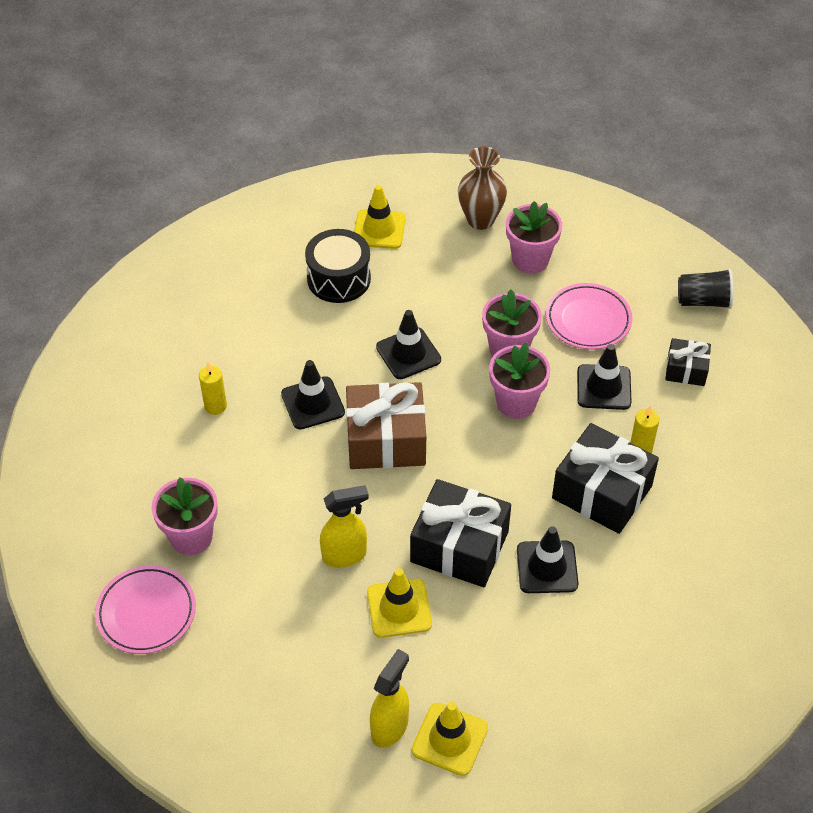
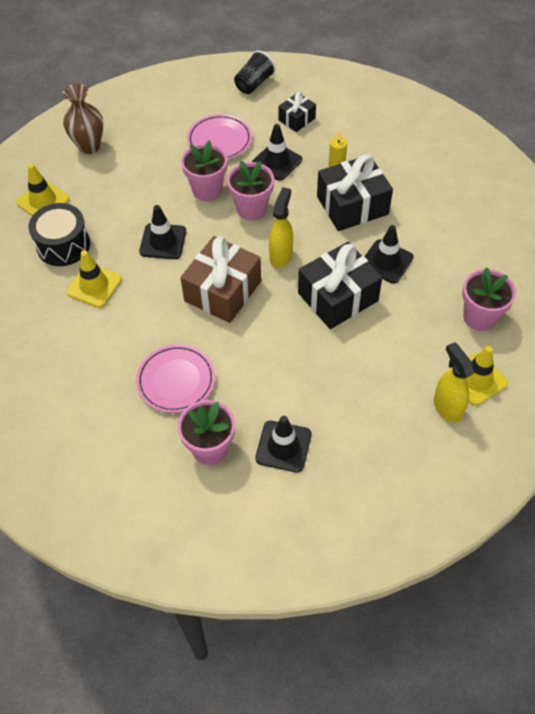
camera: 55 degrees left, 5 degrees up
(146, 612) = (253, 511): pink plate -> pink plate (176, 381)
(215, 406) = (107, 374): yellow candle -> none
(313, 403) = (156, 315): black traffic cone -> black traffic cone (283, 446)
(345, 555) = (297, 363): yellow spray bottle -> yellow spray bottle (281, 256)
(399, 608) = (361, 354): yellow traffic cone -> yellow traffic cone (94, 286)
(530, 259) = (146, 141): pink flower pot -> pink flower pot (479, 317)

